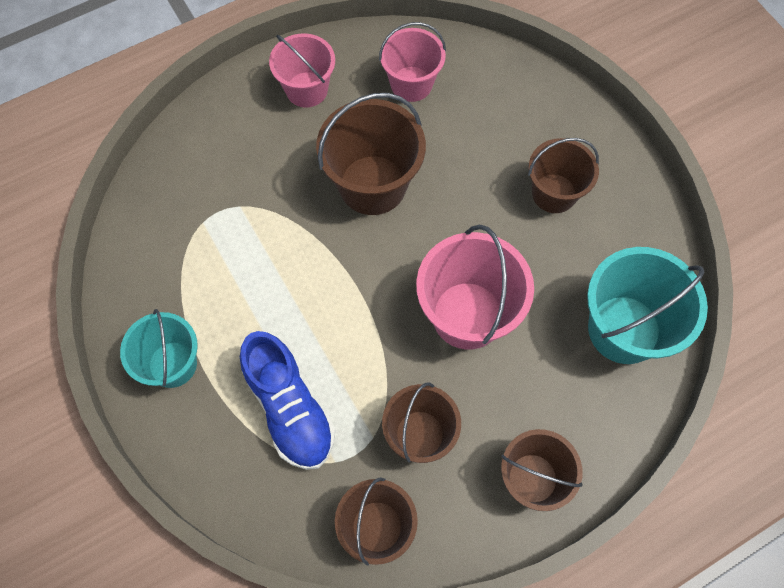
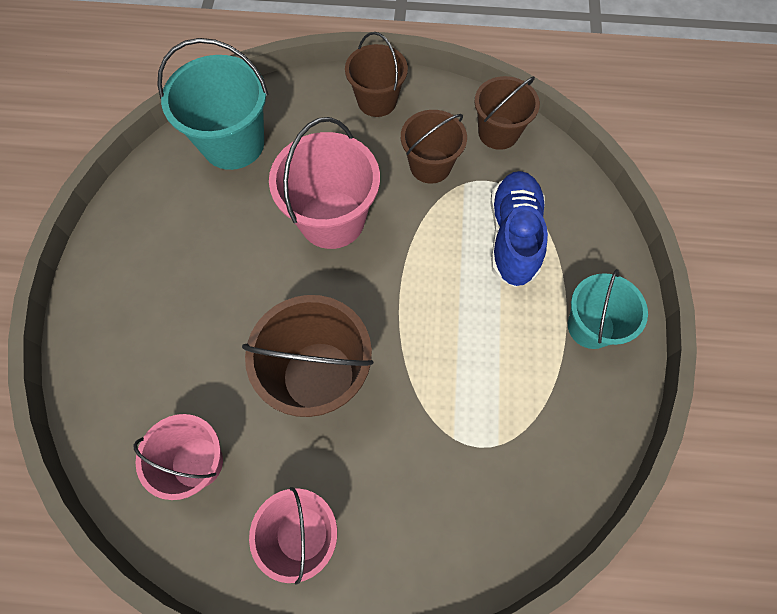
camera: 145 degrees left, 0 degrees up
(554, 193) = (180, 267): brown bucket -> none

